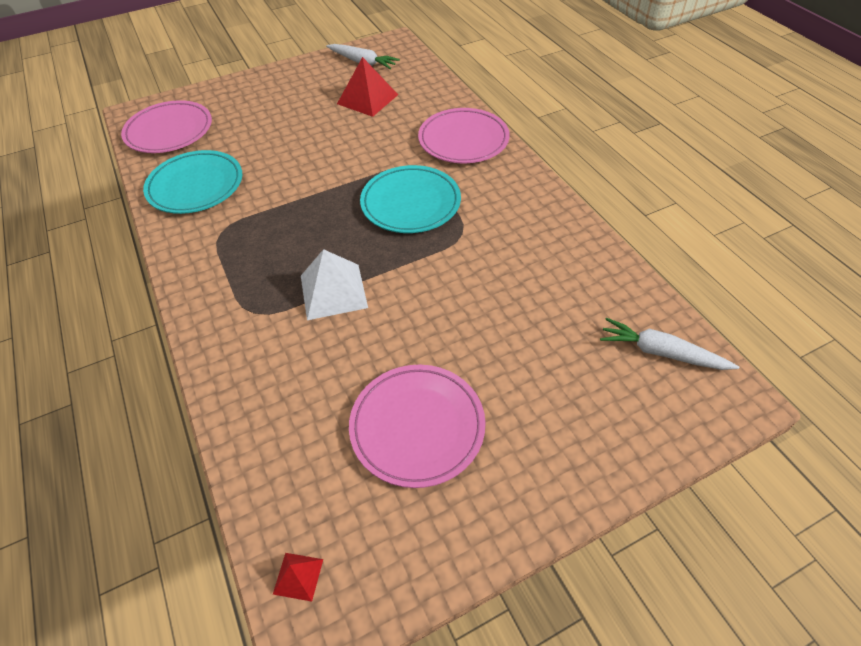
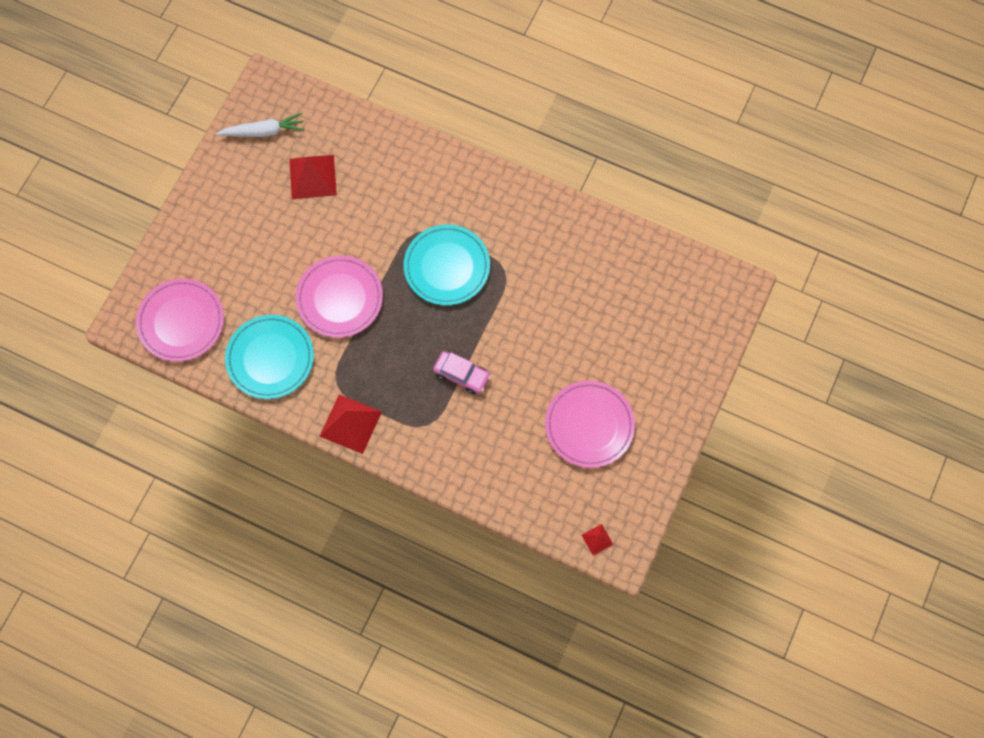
camera: 40 degrees left, 20 degrees up
(193, 268) = (350, 423): none -> red pyramid
(333, 291) = (462, 375): white pyramid -> pink car
(463, 140) = (432, 176): pink plate -> pink plate (340, 298)
(662, 352) = (686, 283): white carrot -> none

